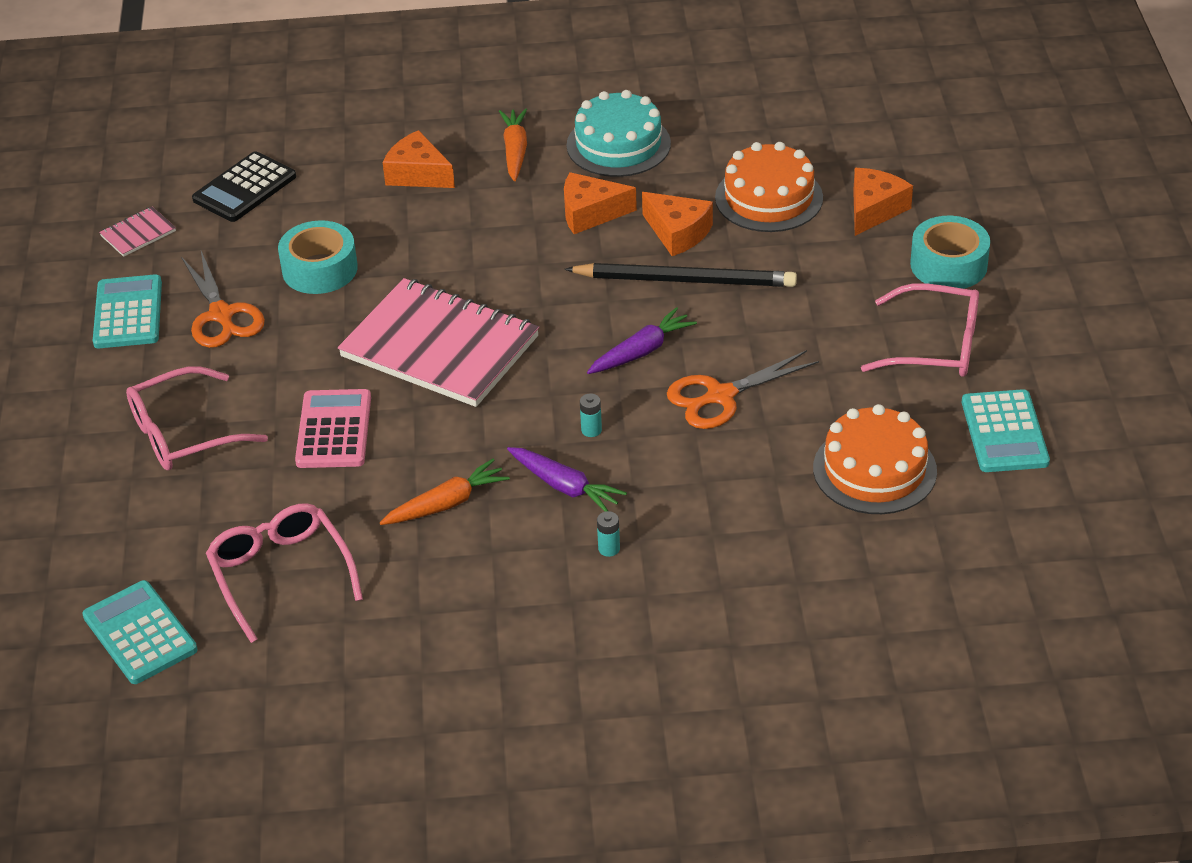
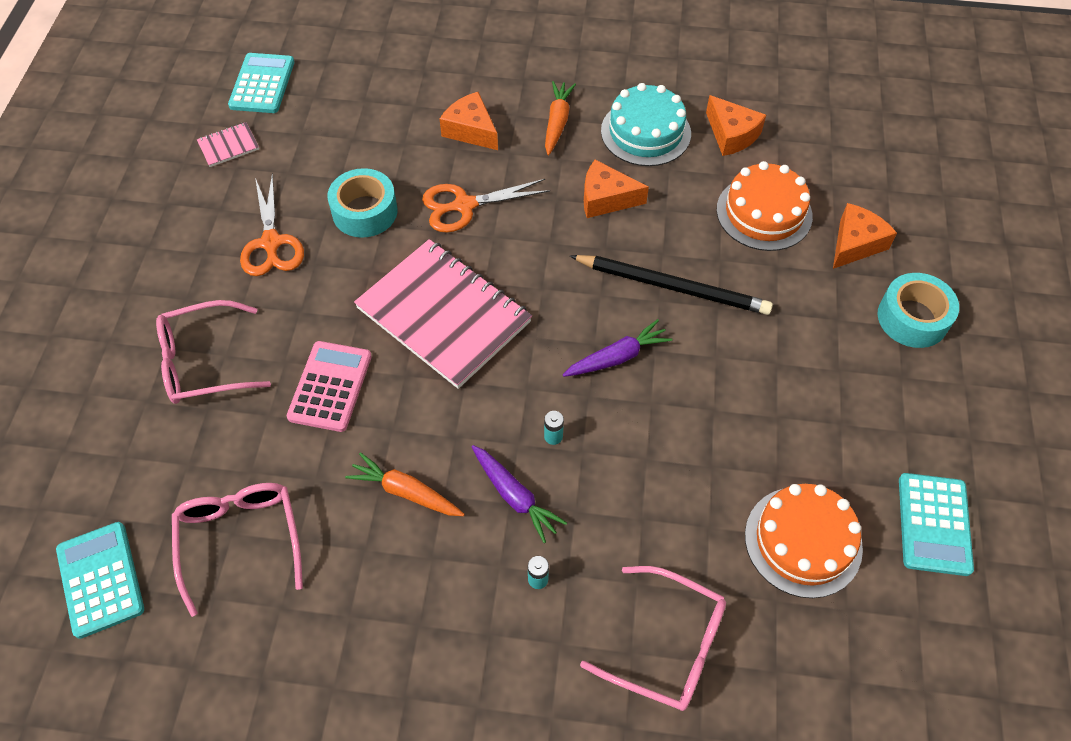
camera: 10 degrees right, 15 degrees up
(128, 313) = (196, 225): turquoise calculator -> turquoise calculator (262, 84)
(244, 188) = (326, 117): black calculator -> none
(446, 503) = (406, 492): orange carrot -> orange carrot turned 135 degrees counterclockwise
(678, 233) = (677, 234): orange cheese -> orange cheese (731, 135)
(720, 396) = (677, 423): orange scissors -> orange scissors (464, 205)
(935, 345) = (885, 407): pink glasses -> pink glasses (667, 645)

